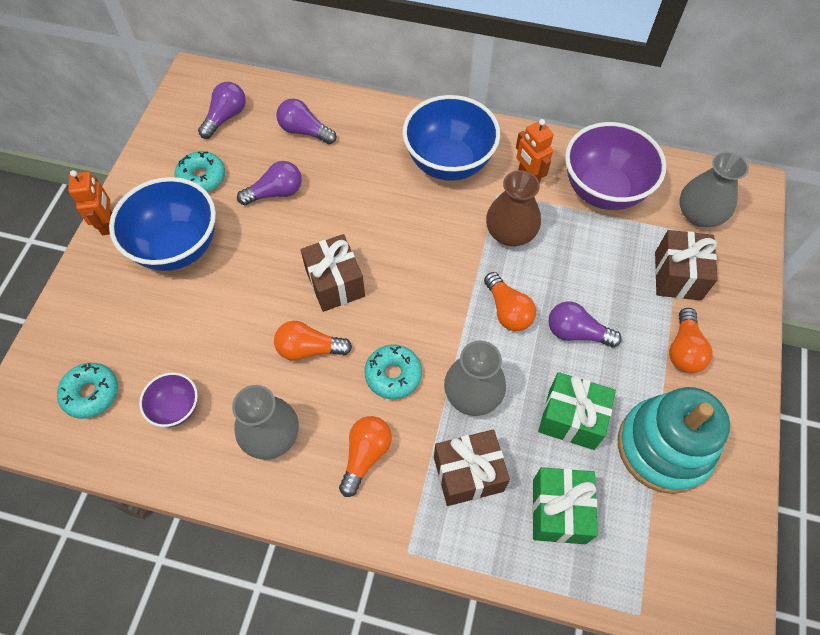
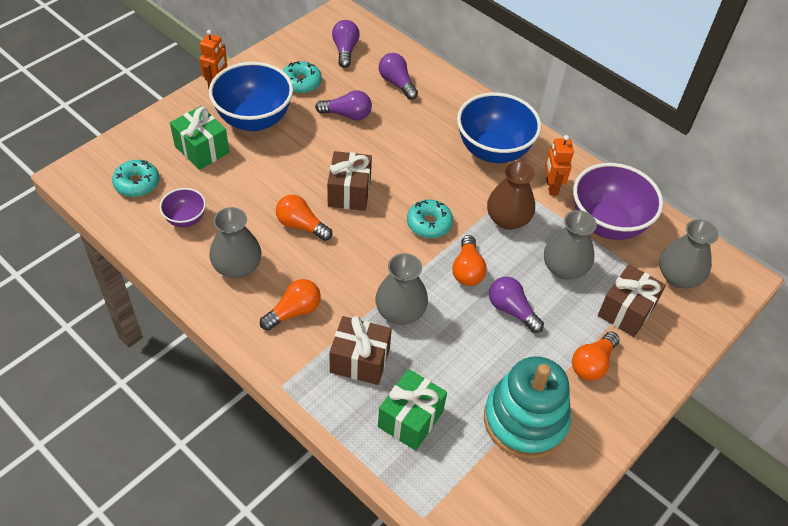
camera: 25 degrees right, 10 degrees down
(226, 117) = (345, 50): purple light bulb -> purple light bulb turned 60 degrees counterclockwise
(393, 375) = (350, 271): turquoise donut -> turquoise donut (429, 224)
(571, 418) = (465, 364): green gift -> green gift (202, 149)
(595, 260) = (564, 268): none -> grey vase

